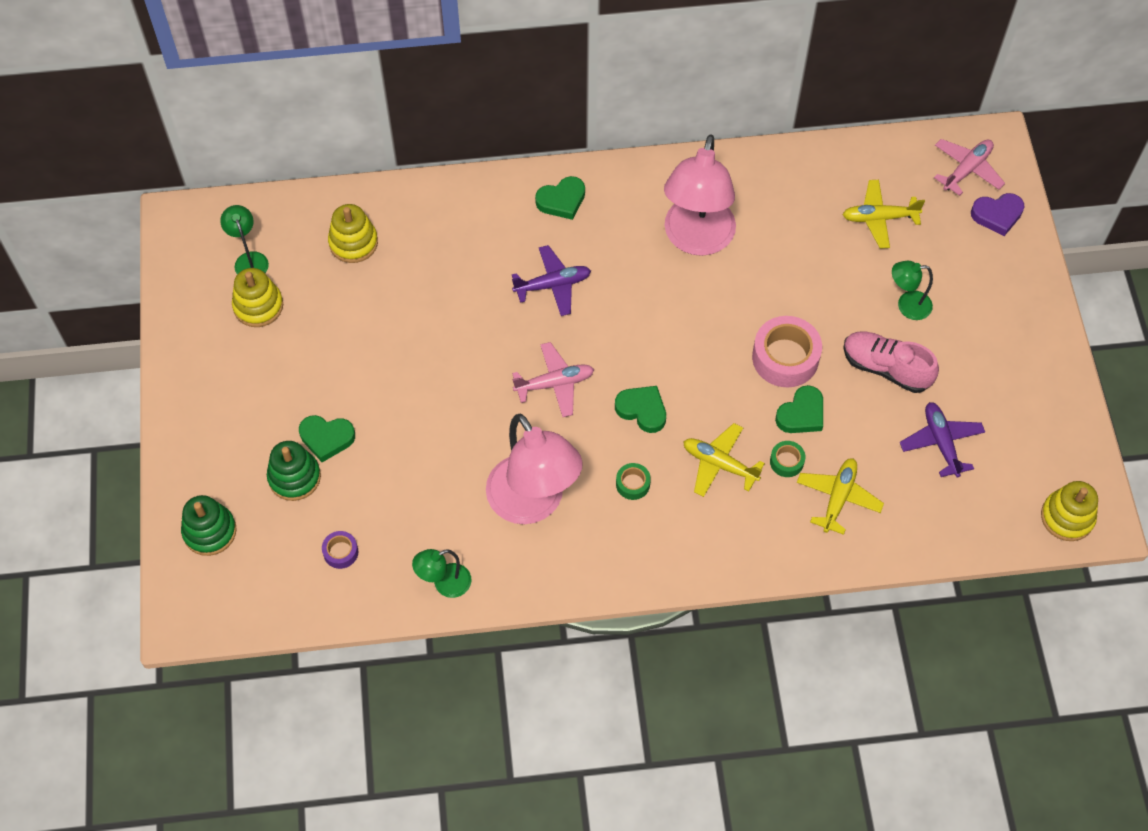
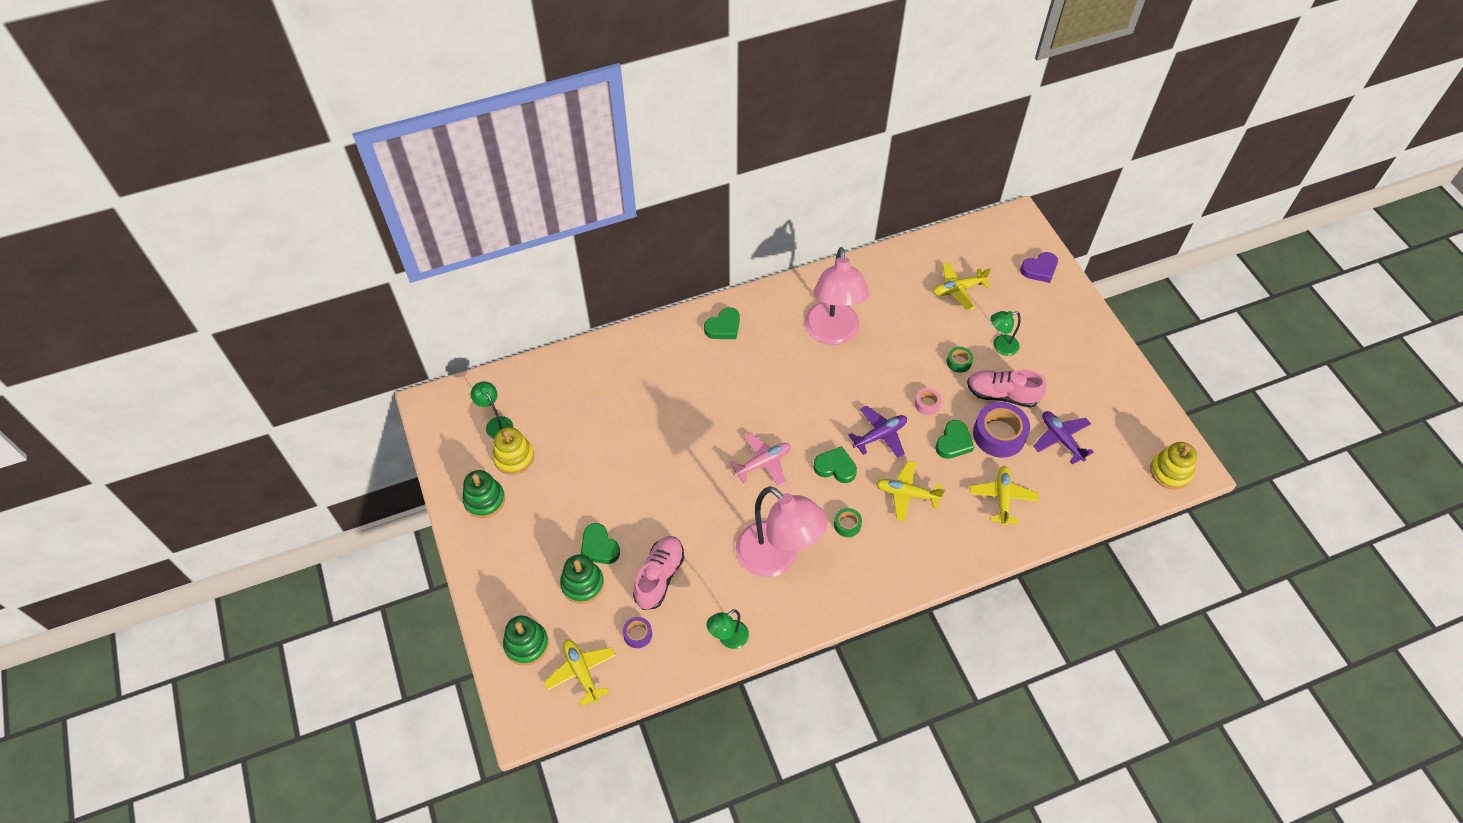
camera: 15 degrees left, 5 degrees down
(209, 350) = (484, 500): none -> green stacking toy
(263, 579) = (581, 672): none -> yellow plane
(327, 438) = (599, 547): green heart -> green heart turned 60 degrees clockwise
(353, 242) = (574, 392): yellow stacking toy -> none
(386, 491) = (659, 577): none -> pink shoe
(553, 285) = (737, 390): purple plane -> purple plane (880, 435)
(785, 358) = (927, 404): pink tape -> pink tape, size x0.49
(786, 461) = (955, 480): green tape -> green tape (958, 362)
(863, 418) = (999, 435): none -> purple tape
(967, 170) = (1007, 243): pink plane -> none

